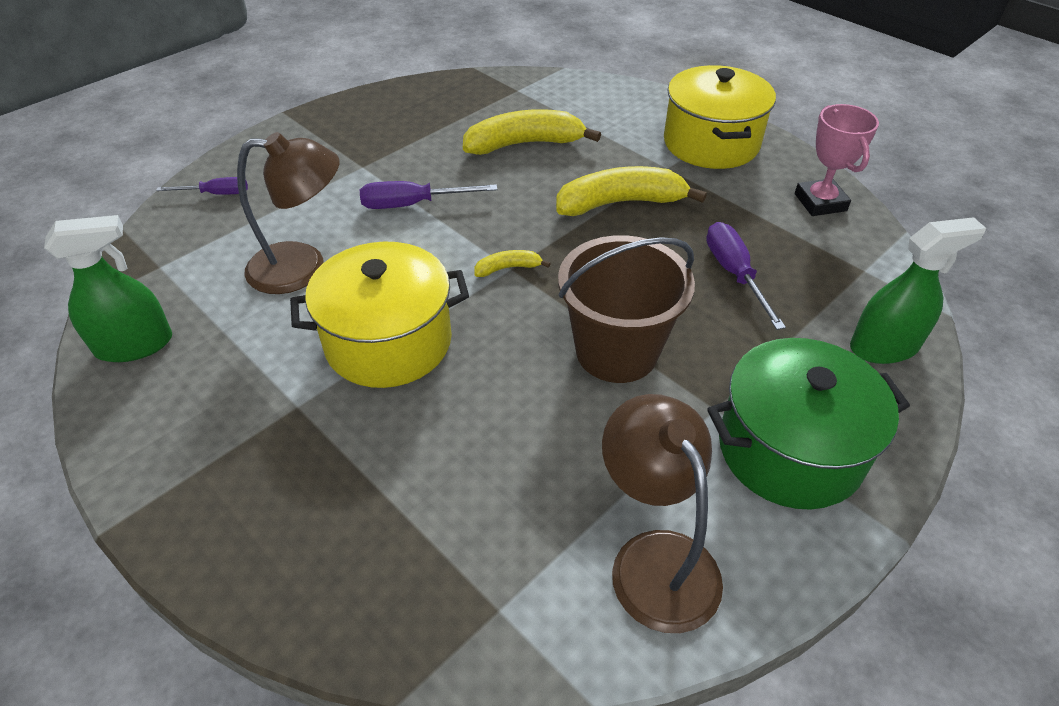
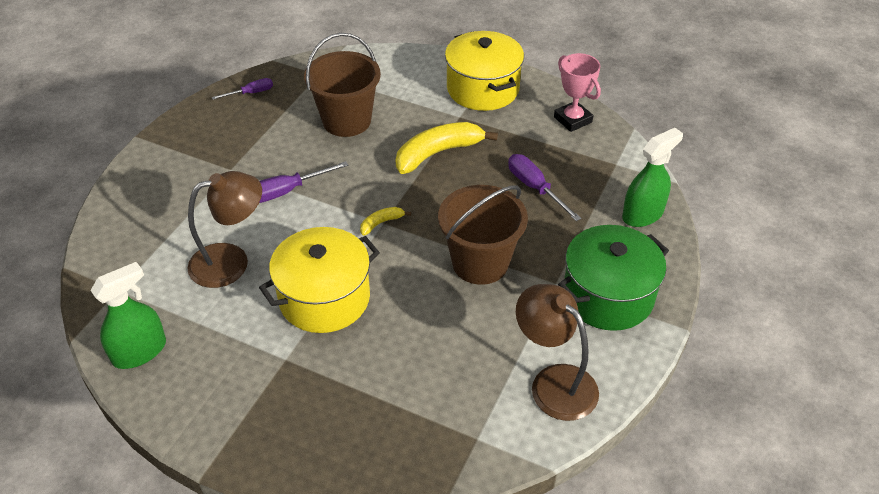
camera: 20 degrees left, 0 degrees up
(216, 194) = (125, 220): purple screwdriver -> purple screwdriver (251, 93)
(524, 144) = (346, 121): yellow banana -> brown bucket

